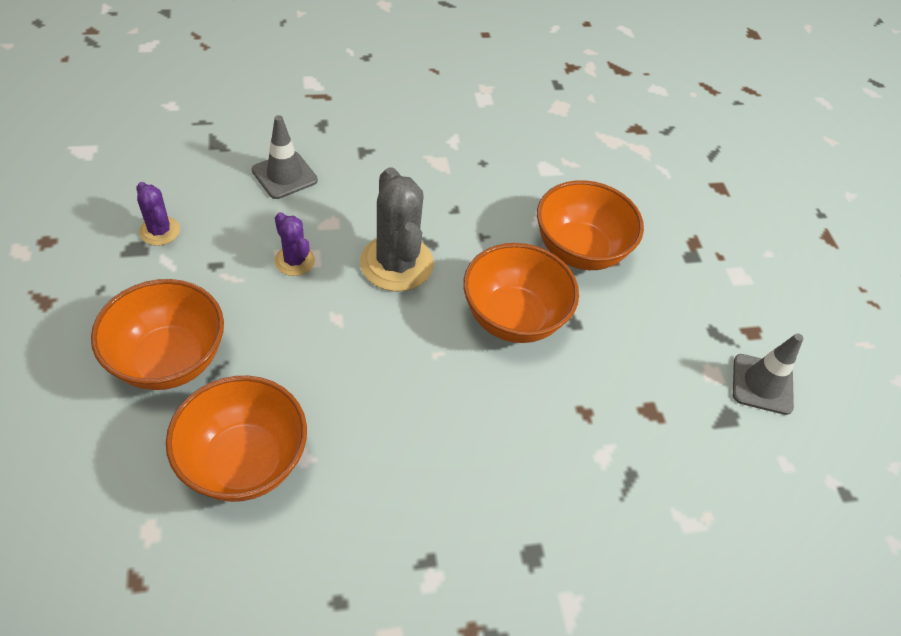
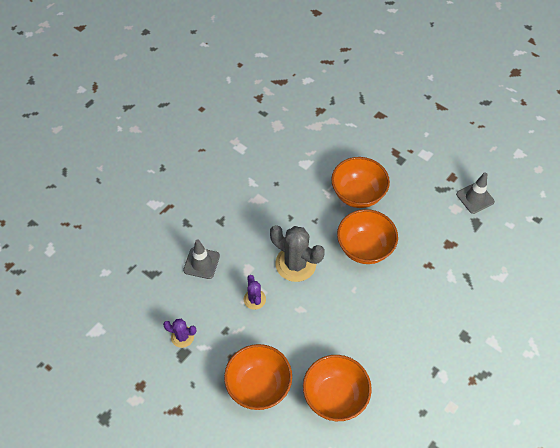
camera: 35 degrees left, 5 degrees up
(294, 261) = (254, 299): purple cactus -> purple cactus turned 60 degrees clockwise

